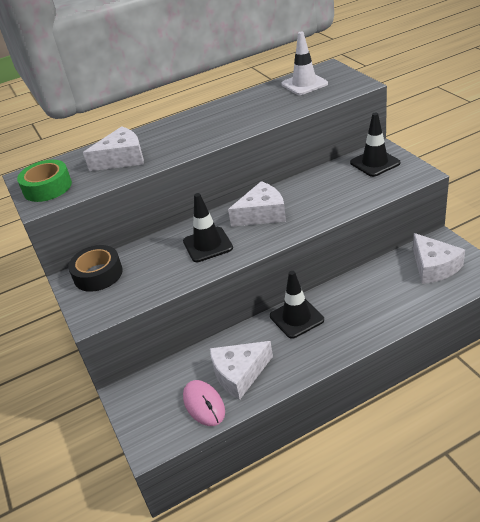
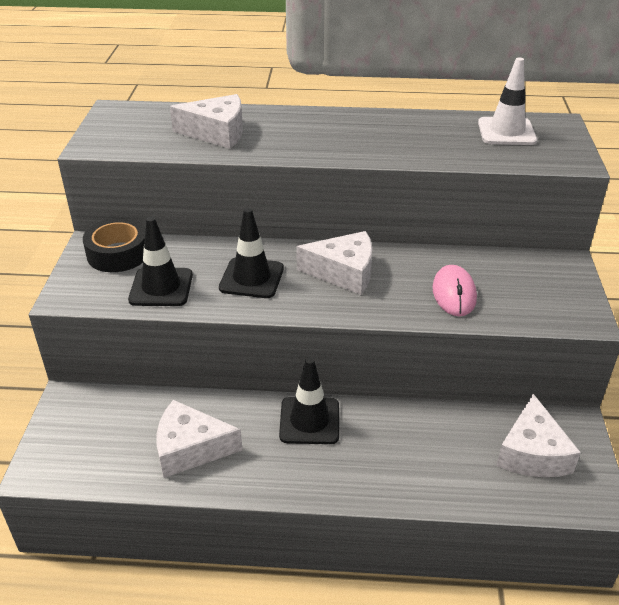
camera: 25 degrees right, 0 degrees up
(47, 187) = (117, 131): green tape -> none
(204, 404) = (125, 460): pink mouse -> pink mouse (454, 293)
(375, 163) = (540, 276): black traffic cone -> black traffic cone (161, 287)

